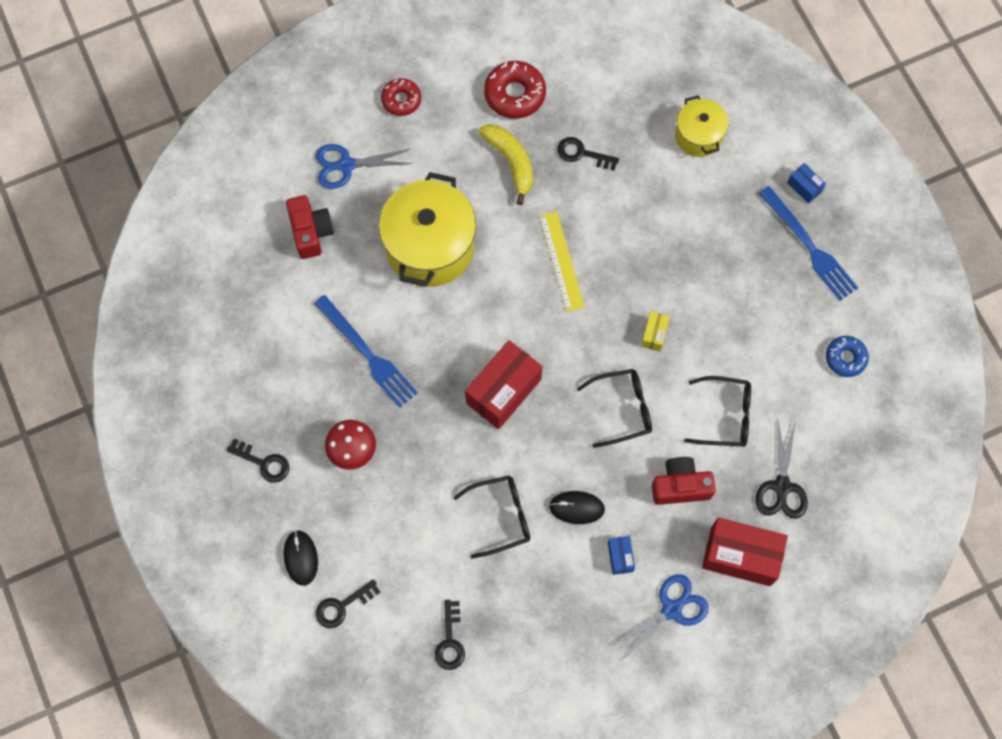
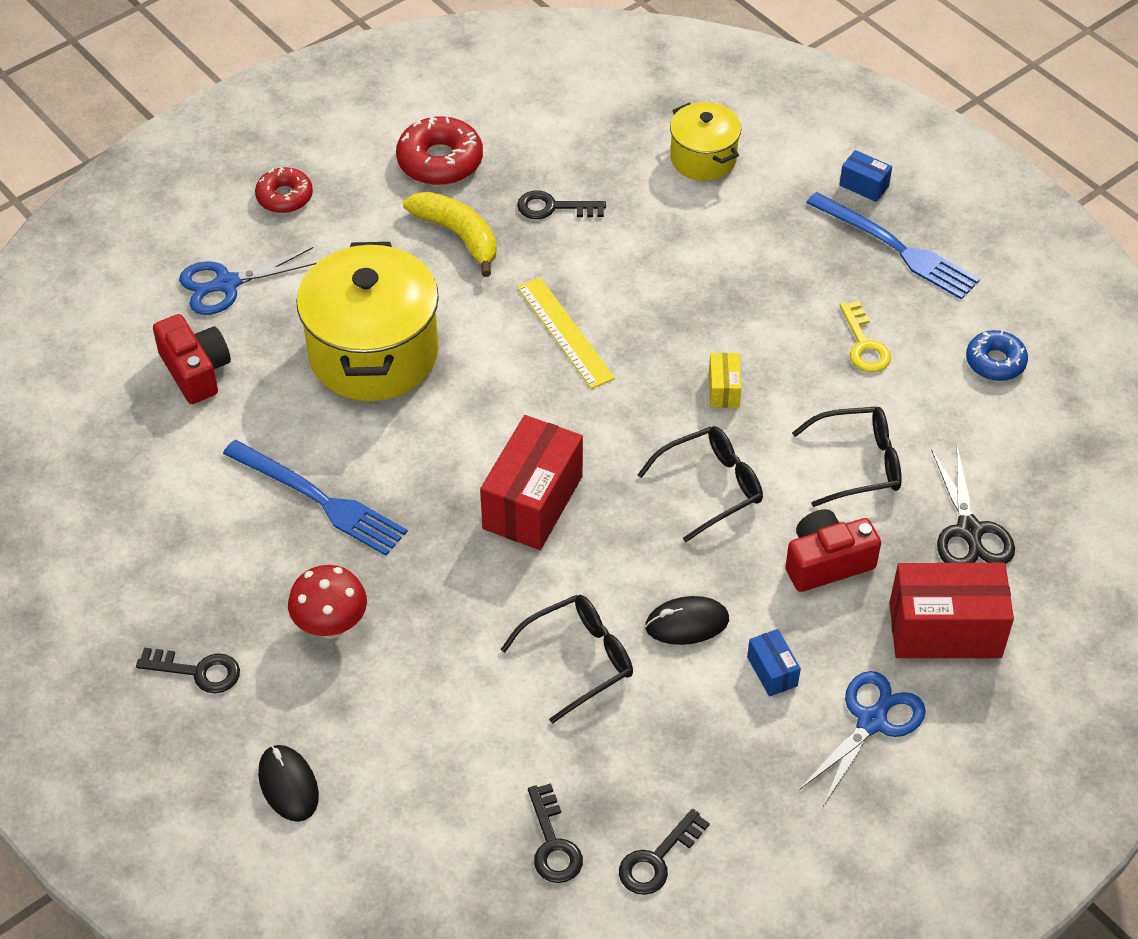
camera: 15 degrees left, 20 degrees down
(342, 606) = (371, 836): black key -> black key (657, 859)
(760, 321) = (864, 344): none -> yellow key

